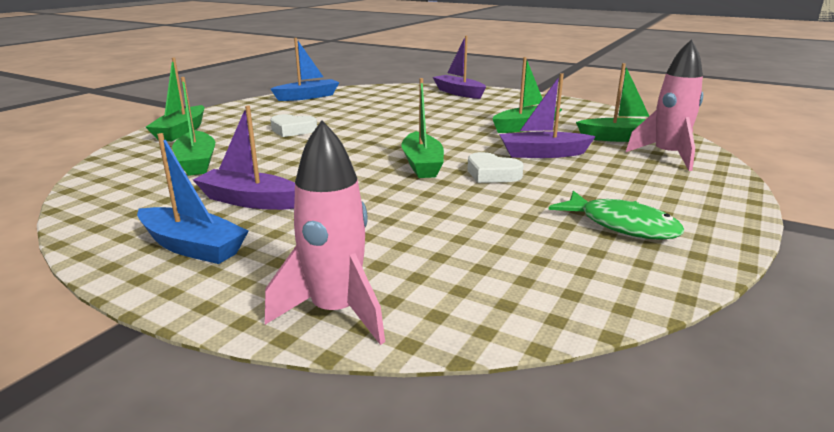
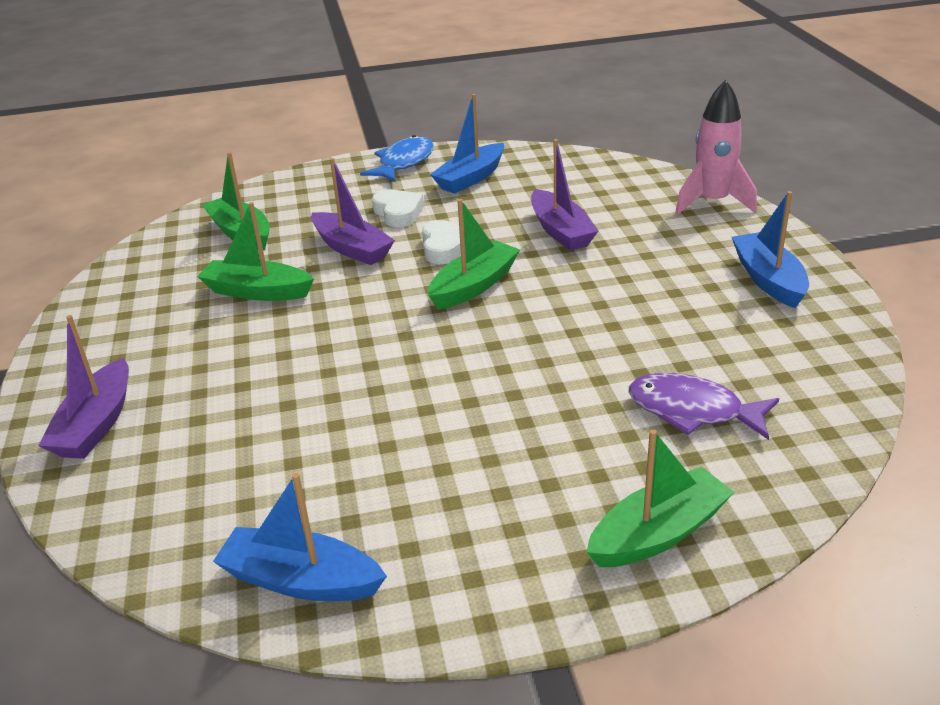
camera: 130 degrees left, 10 degrees up
(197, 162) = (692, 410): green boat -> purple fish
(249, 201) = (686, 311): purple boat -> purple boat (560, 231)
(292, 130) = (498, 436): white heart -> white heart (398, 213)
(621, 225) = (470, 178): green fish -> blue boat
(667, 156) = (281, 201): pink rocket -> none
(710, 213) = (403, 163): none -> blue fish

